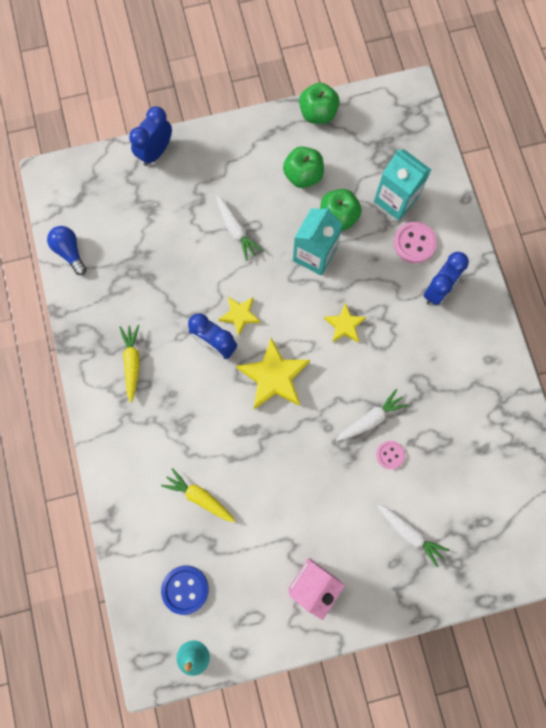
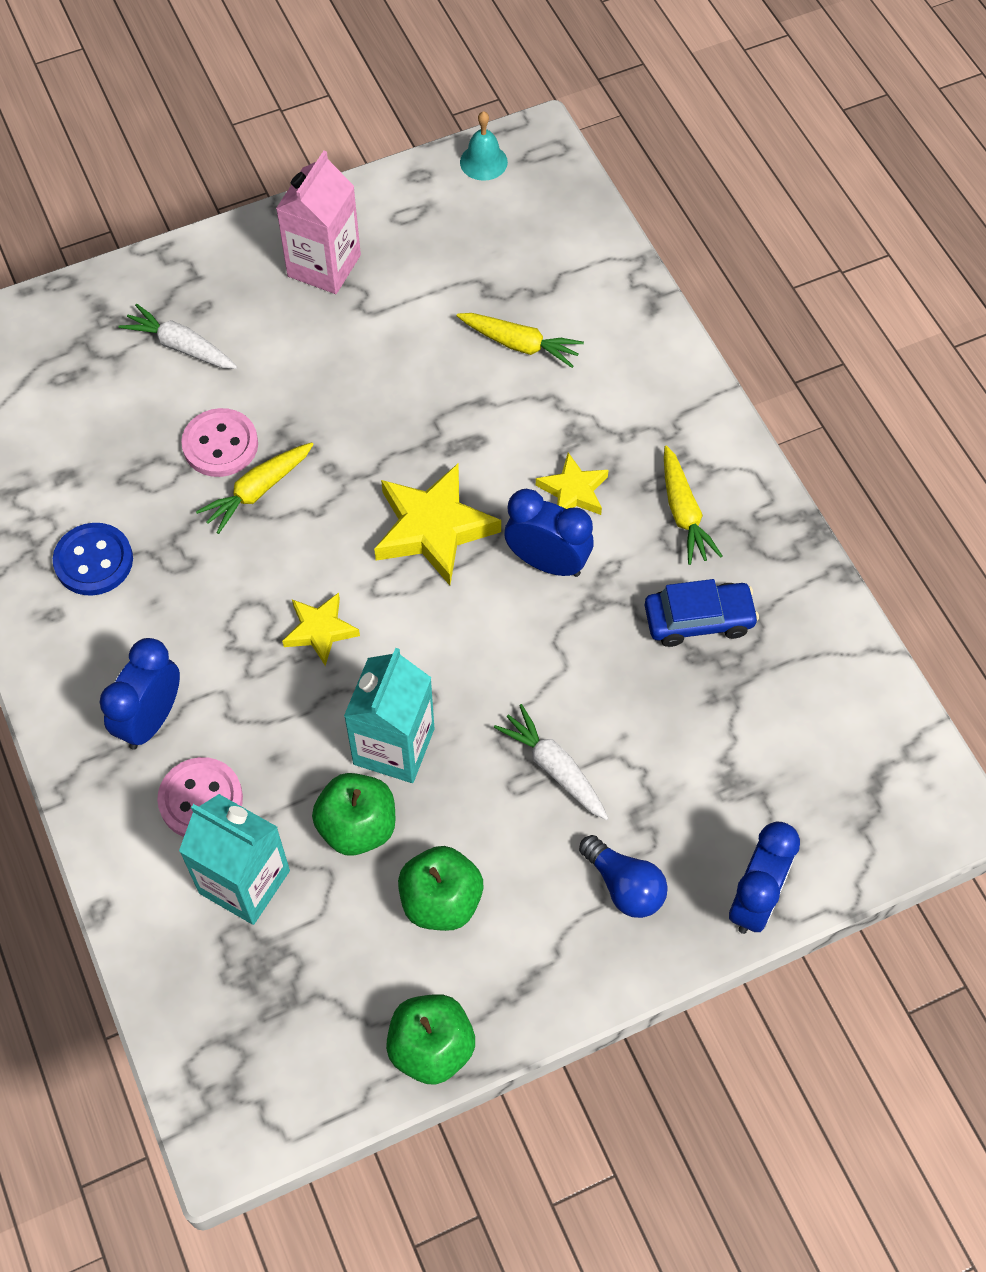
camera: 170 degrees right, 15 degrees down
(70, 252) = (857, 677): blue light bulb -> blue light bulb (624, 886)
(142, 297) = (699, 620): none -> blue car
(185, 589) = (514, 233): blue button -> blue button (94, 561)
(239, 315) = (514, 617): yellow star -> yellow star (573, 491)
(370, 419) = (258, 490): white carrot -> yellow carrot
(390, 455) = (220, 445): pink button -> pink button, size x1.59

